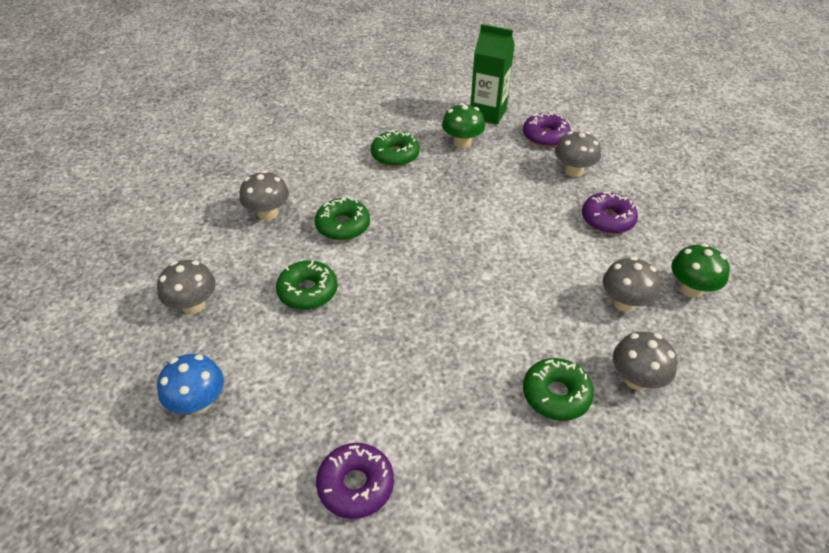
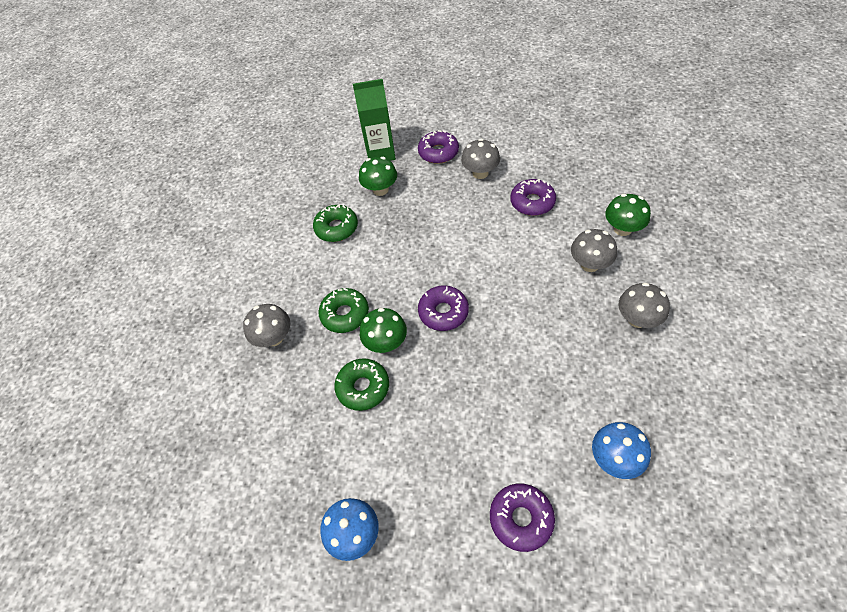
camera: 25 degrees left, 10 degrees up
(193, 305) = (280, 455): grey mushroom -> none
(359, 266) = (386, 342): none -> green mushroom
(434, 269) = (443, 312): none -> purple donut
(499, 492) = (615, 459): none -> blue mushroom
(556, 395) = (597, 362): green donut -> none

